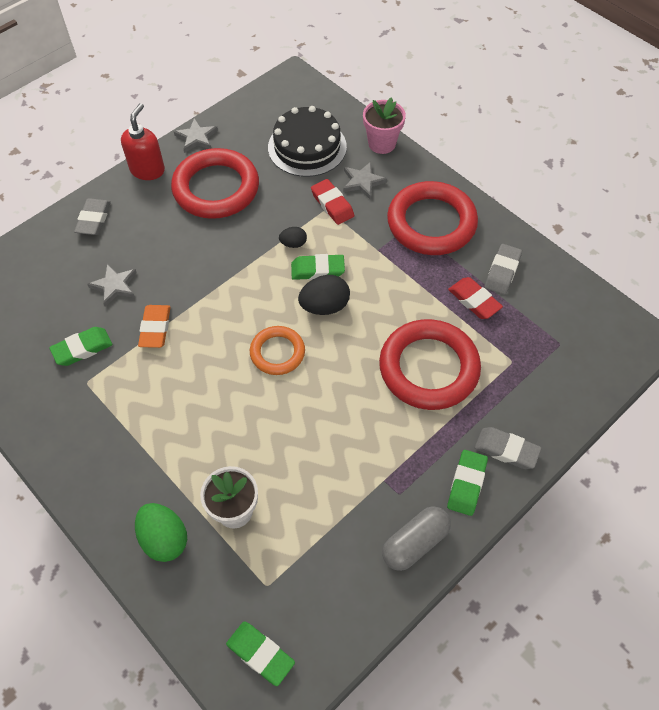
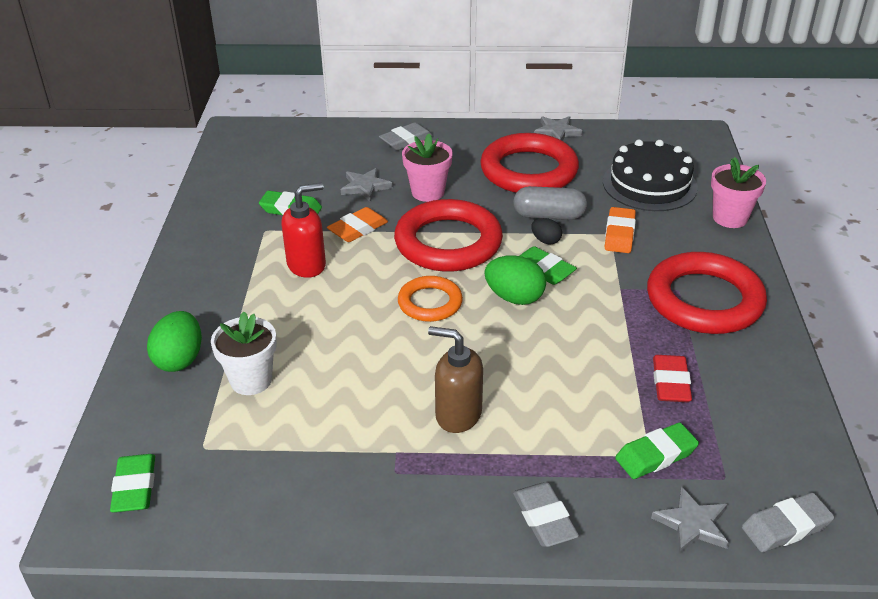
camera: 45 degrees right, 20 degrees down
(147, 170) = (489, 132): red soap dispenser -> red soap dispenser (307, 265)
(167, 258) = (428, 192): none -> pink flower pot
(324, 306) = (514, 298): black egg -> green egg
(332, 204) = (619, 234): red eraser -> orange eraser
(362, 182) = (672, 234): grey star -> grey star (692, 524)
(388, 422) = (458, 414): none -> brown soap dispenser
(415, 543) = (358, 518): grey capsule -> grey capsule (549, 215)
(429, 368) = (552, 402): red ring -> red ring (448, 242)
(466, 484) = (467, 514): green eraser -> green eraser (656, 455)
(502, 272) = (734, 380): grey eraser -> grey eraser (786, 527)

